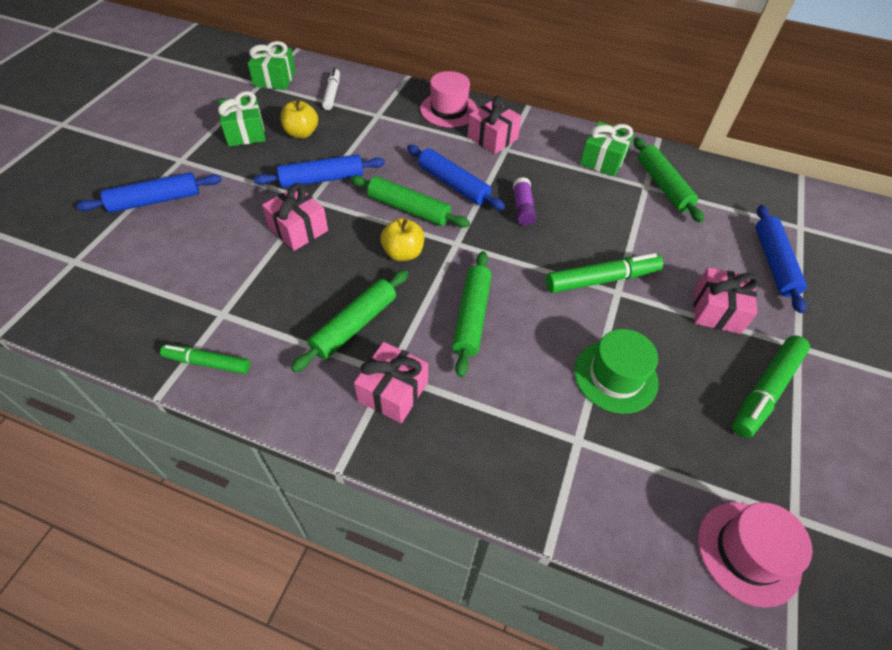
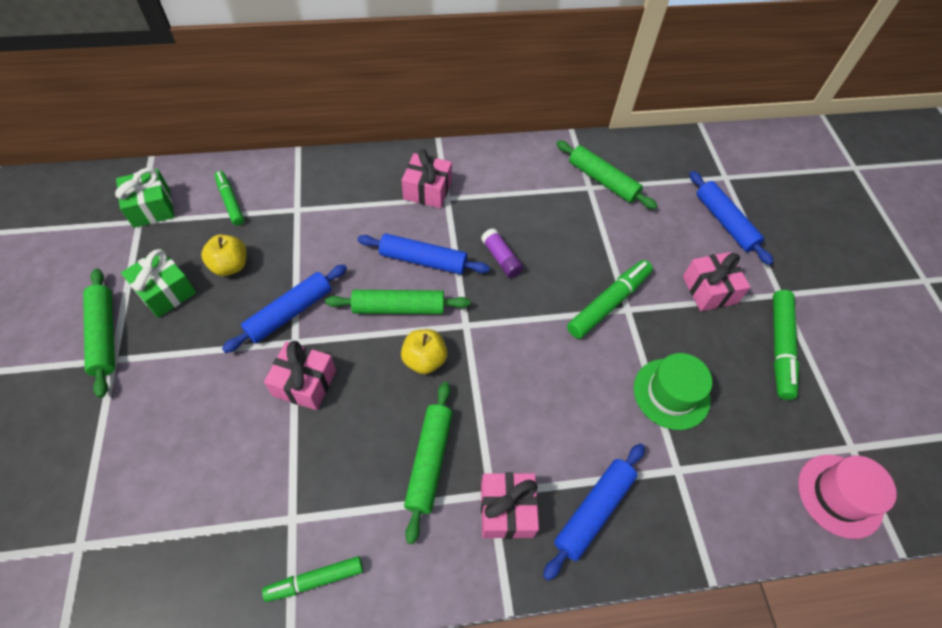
camera: 30 degrees left, 5 degrees up
(155, 200) = (121, 424): blue rolling pin -> blue rolling pin (593, 511)
(332, 93) = (230, 202): white marker -> green marker
(448, 110) = (365, 174): pink hat -> none
(471, 317) = (526, 397): green rolling pin -> green rolling pin (104, 335)
(603, 160) = (539, 174): green gift -> none

